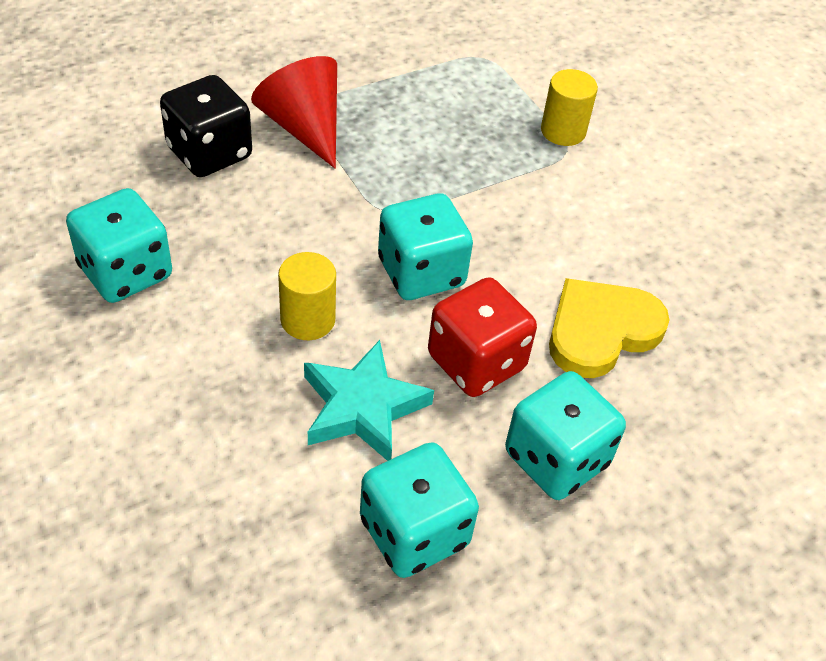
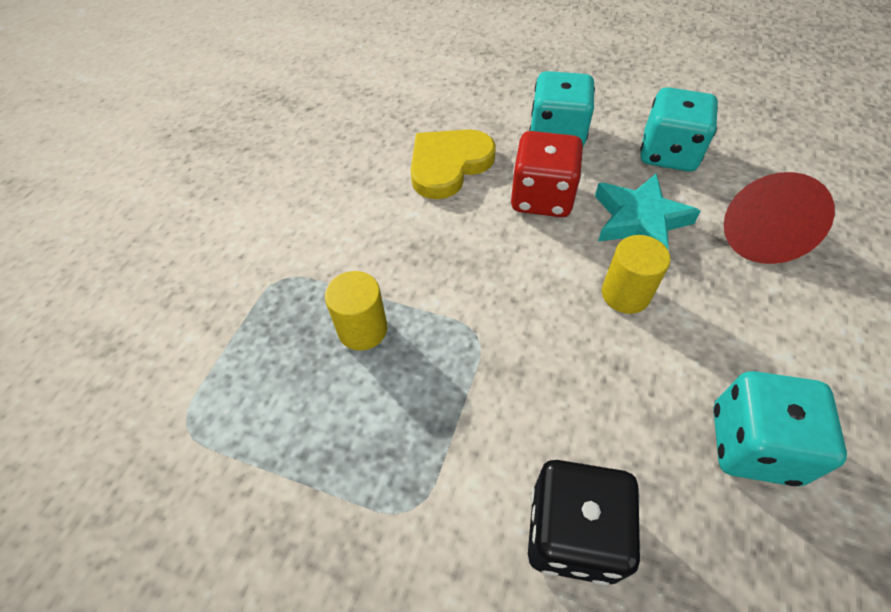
camera: 125 degrees left, 5 degrees up
(304, 127) = (448, 484): red cone -> red cone (757, 234)
(421, 273) = (509, 269): turquoise dice -> none
(563, 131) = (258, 294): yellow cylinder -> yellow cylinder (362, 329)
(601, 331) = (448, 165): yellow heart -> yellow heart turned 120 degrees clockwise

